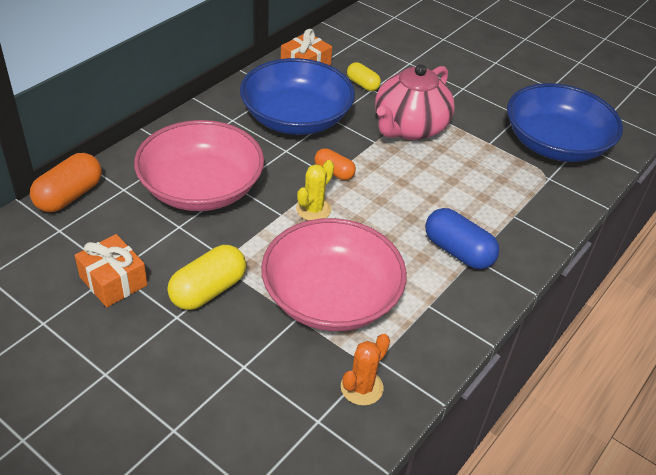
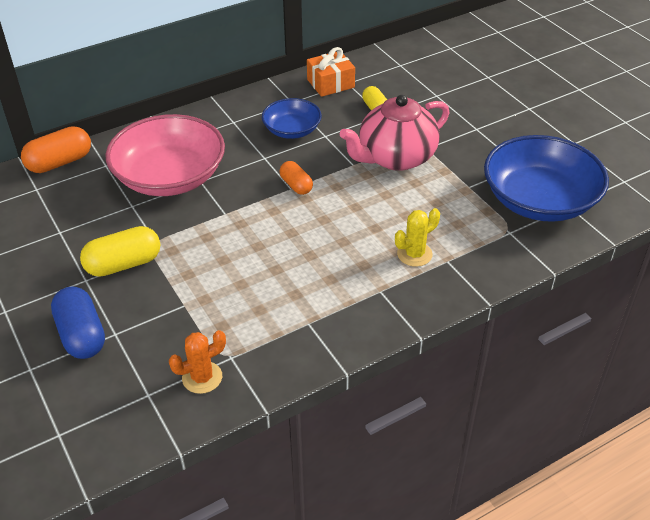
camera: 25 degrees right, 0 degrees up
(113, 281) = (53, 239): orange gift -> none
(296, 118) = (292, 130): blue bowl -> blue bowl, size x0.55
(313, 209) = (256, 215): yellow cactus -> yellow cactus (414, 254)
(331, 297) = (224, 294): pink bowl -> none
(458, 251) = (368, 281): blue capsule -> blue capsule (81, 335)

